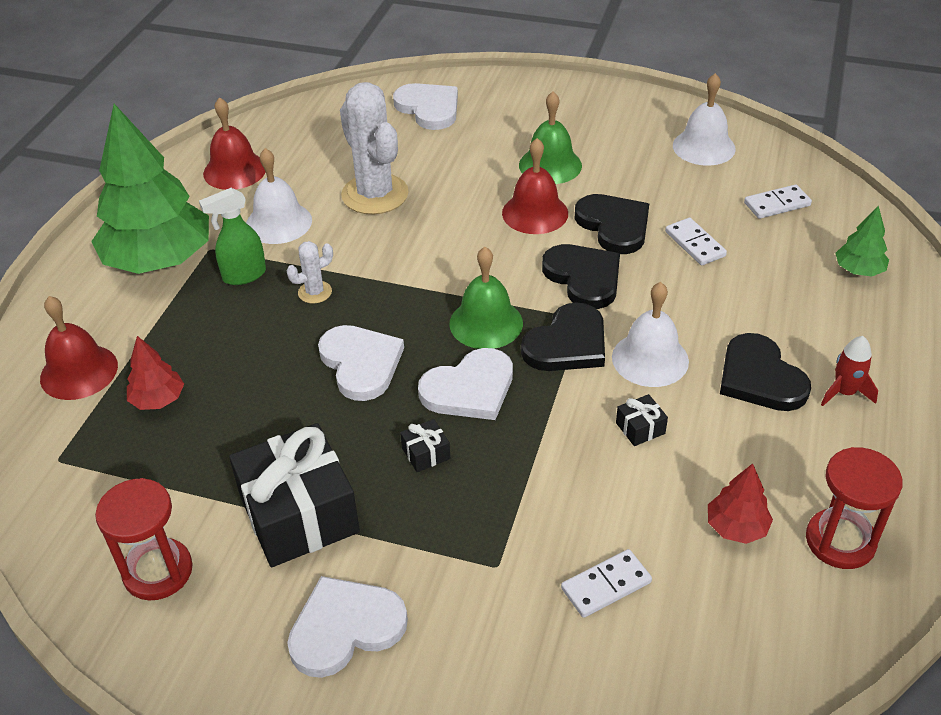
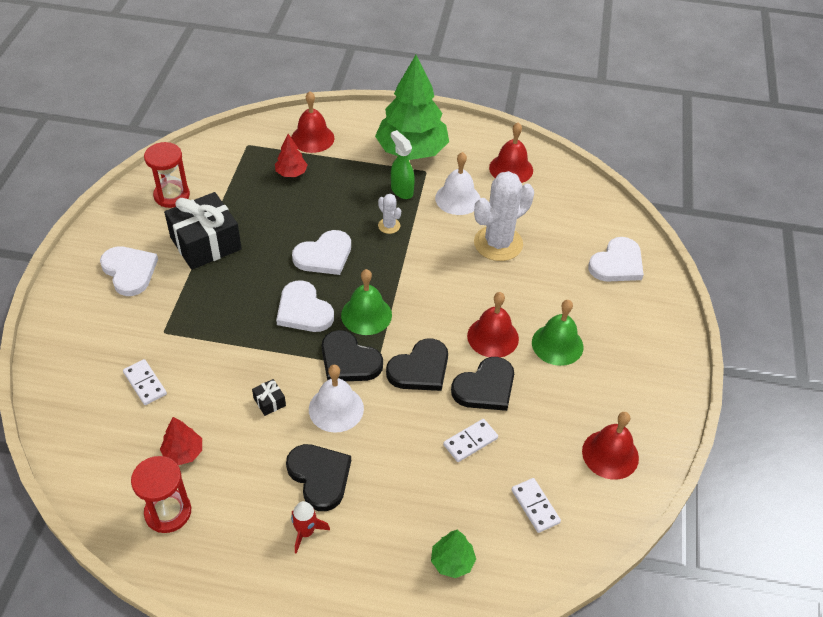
camera: 80 degrees right, 5 degrees up
(426, 453) = (249, 293): black gift -> none
(704, 147) = (610, 454): white bell -> red bell
(760, 377) = (319, 476): black heart -> black heart turned 90 degrees clockwise

